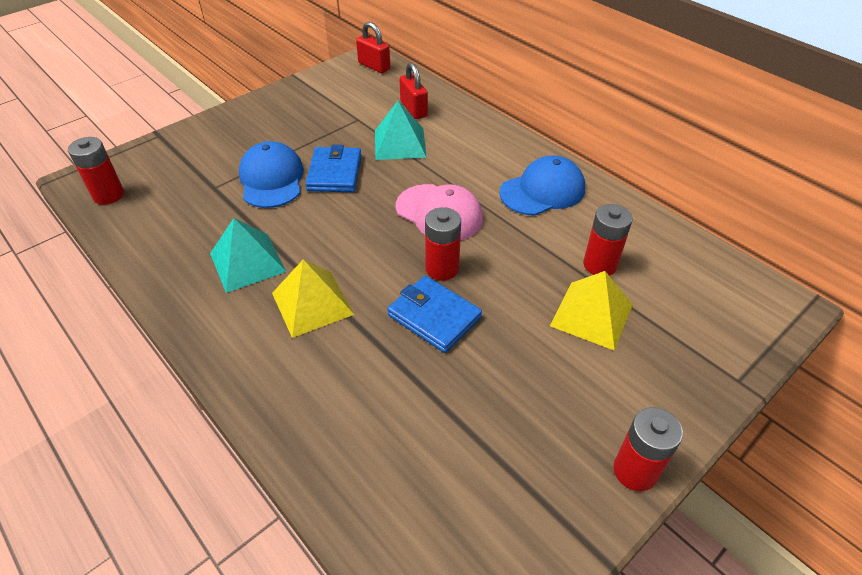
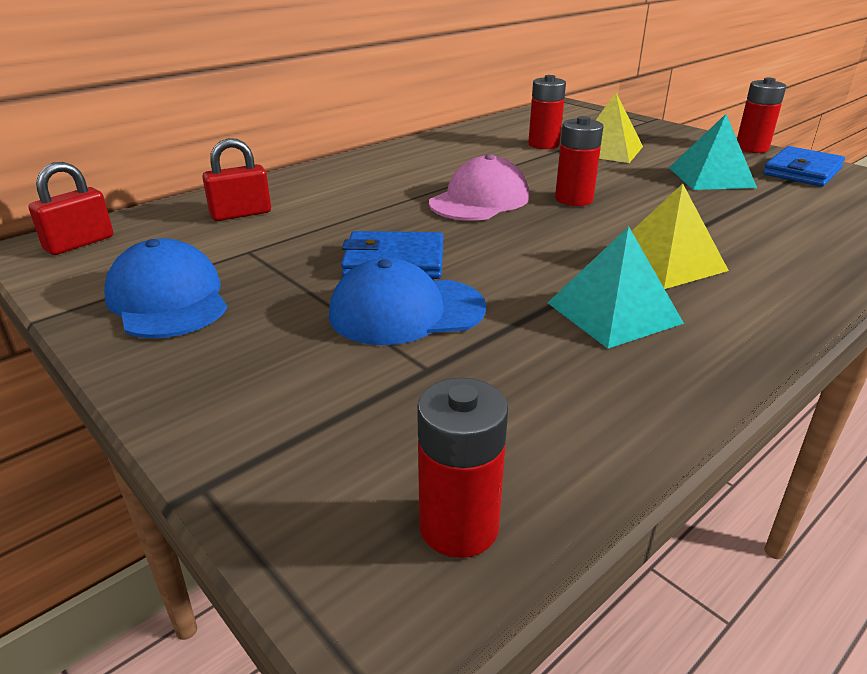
camera: 90 degrees left, 15 degrees down
(399, 143) = (328, 221): turquoise pyramid -> turquoise pyramid (711, 177)
(434, 316) = (646, 202): blue wallet -> blue wallet (802, 171)
(542, 191) = (436, 157): blue cap -> blue cap (168, 299)

